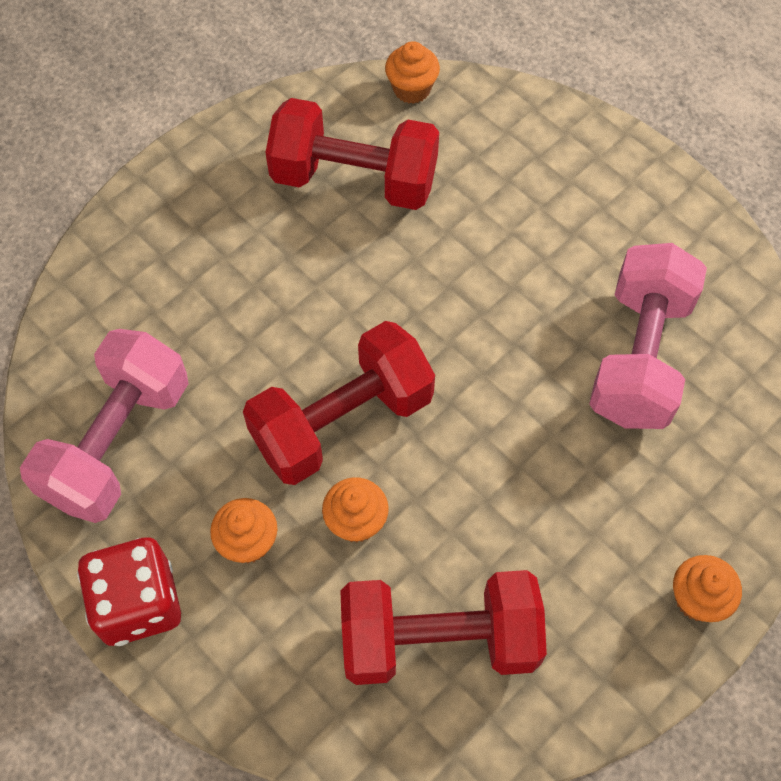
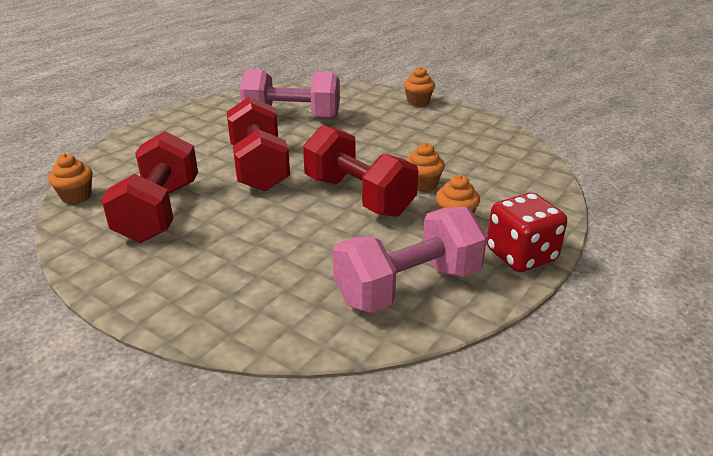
camera: 100 degrees left, 30 degrees down
(117, 442) = (408, 286): pink dumbbell -> pink dumbbell turned 45 degrees counterclockwise
(439, 640) = (476, 156): red dumbbell -> red dumbbell (259, 167)

